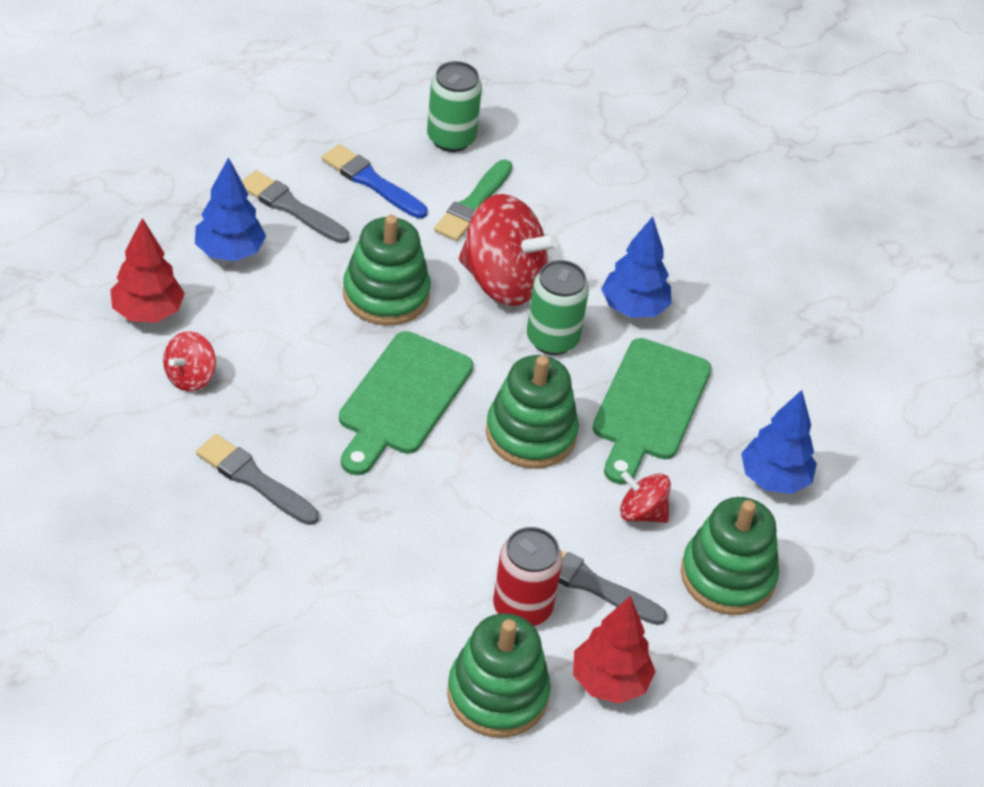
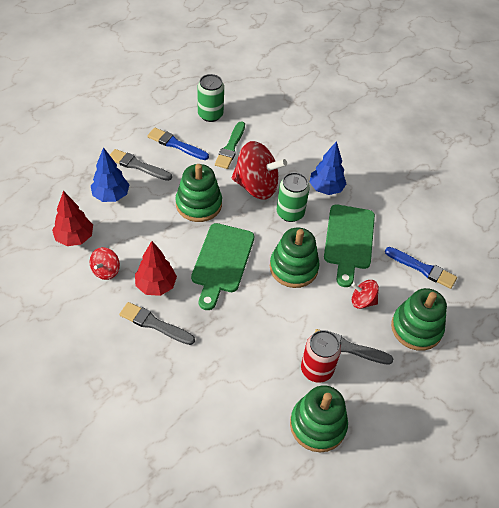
camera: 10 degrees left, 5 degrees up
(609, 682) = (374, 404): red tree -> red tree (156, 286)
(774, 479) = (422, 269): blue tree -> blue brush

